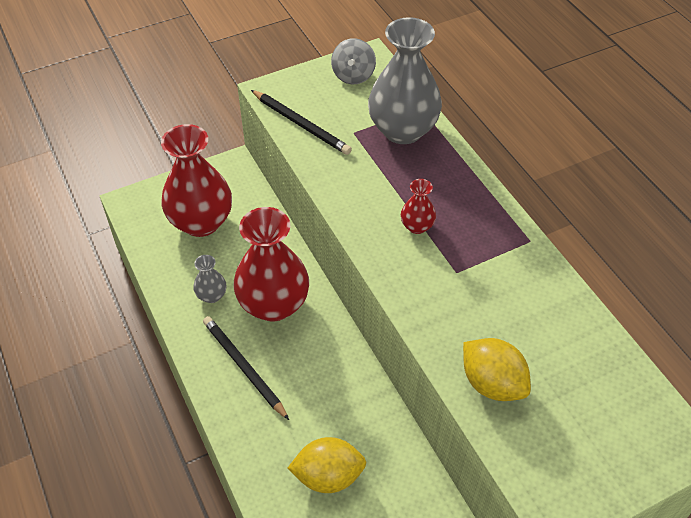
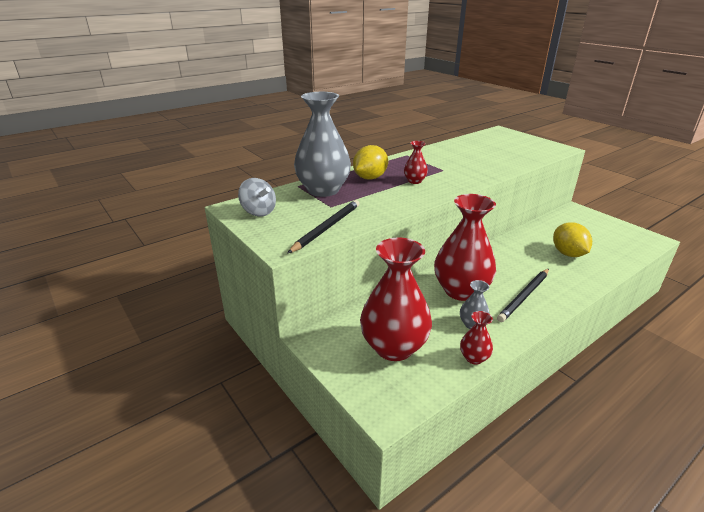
camera: 100 degrees left, 20 degrees down
(164, 280) = (474, 358): none -> red vase
(353, 75) = (259, 212): grey spinning top -> grey spinning top turned 45 degrees clockwise
(492, 383) = (509, 160): yellow lemon -> yellow lemon (370, 178)

